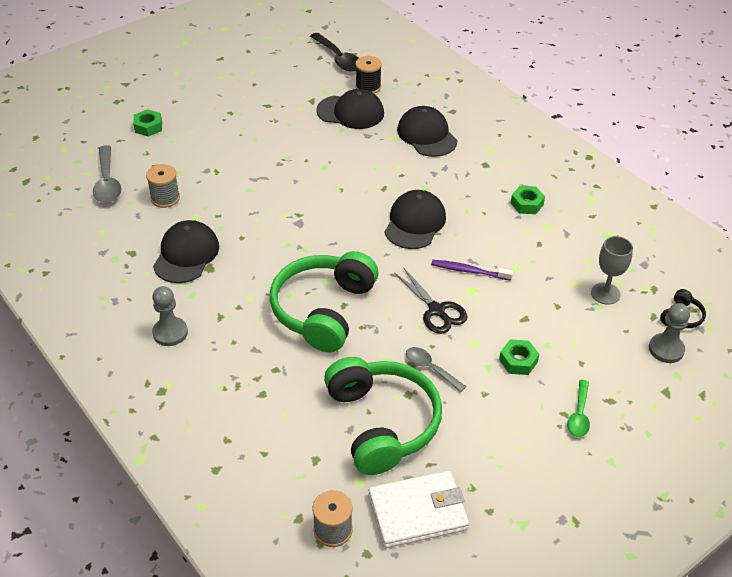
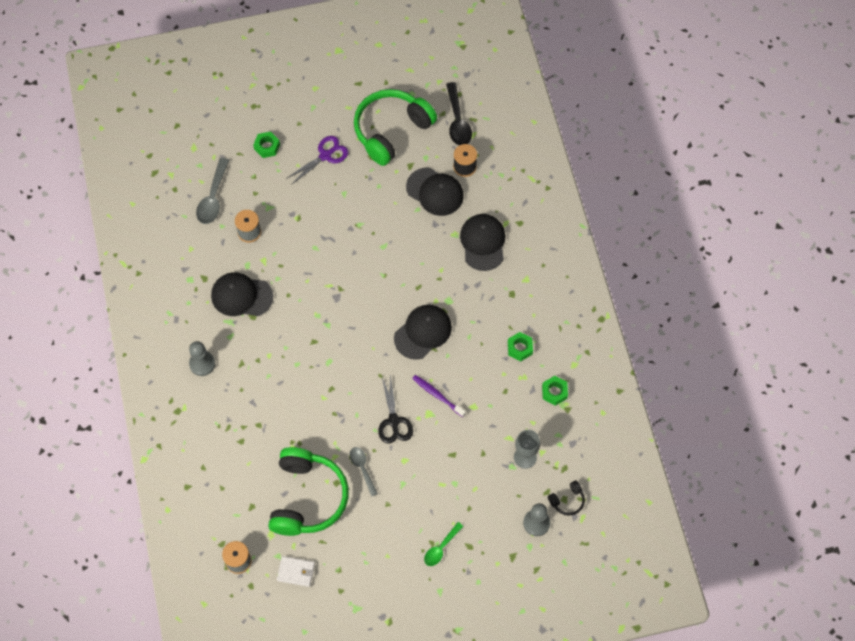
camera: 25 degrees right, 20 degrees up
(186, 255) = (241, 296): black cap -> black cap turned 120 degrees counterclockwise
(217, 117) = (325, 155): none -> purple scissors
(323, 310) = (314, 387): green headphones -> green headphones (391, 130)
(418, 512) = (296, 572): white wallet -> white wallet, size x0.57
(518, 361) = (426, 488): green nut -> green nut (554, 392)

